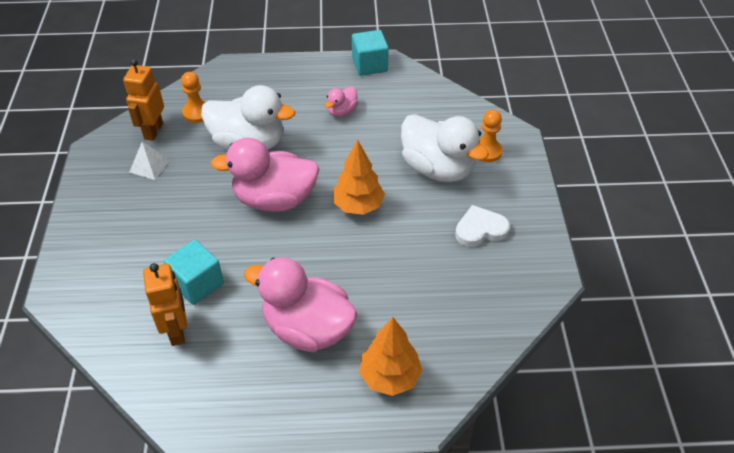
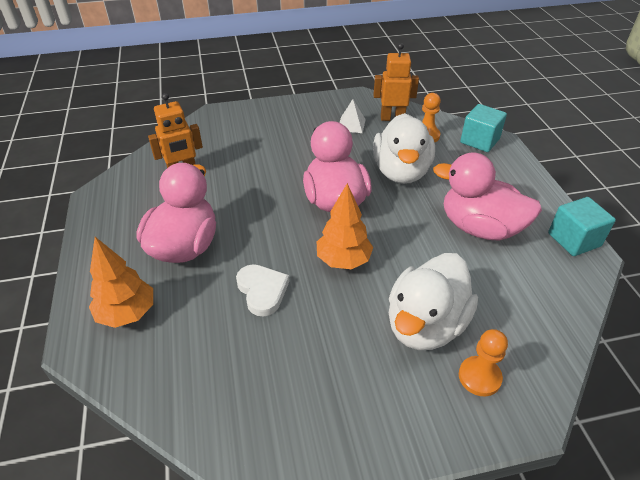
camera: 80 degrees right, 5 degrees down
(197, 283) = (230, 174): turquoise cube -> turquoise cube (479, 141)
(342, 111) = (480, 228): pink duck -> pink duck, size x2.11
(480, 229) = (336, 379): white heart -> white heart (262, 291)

